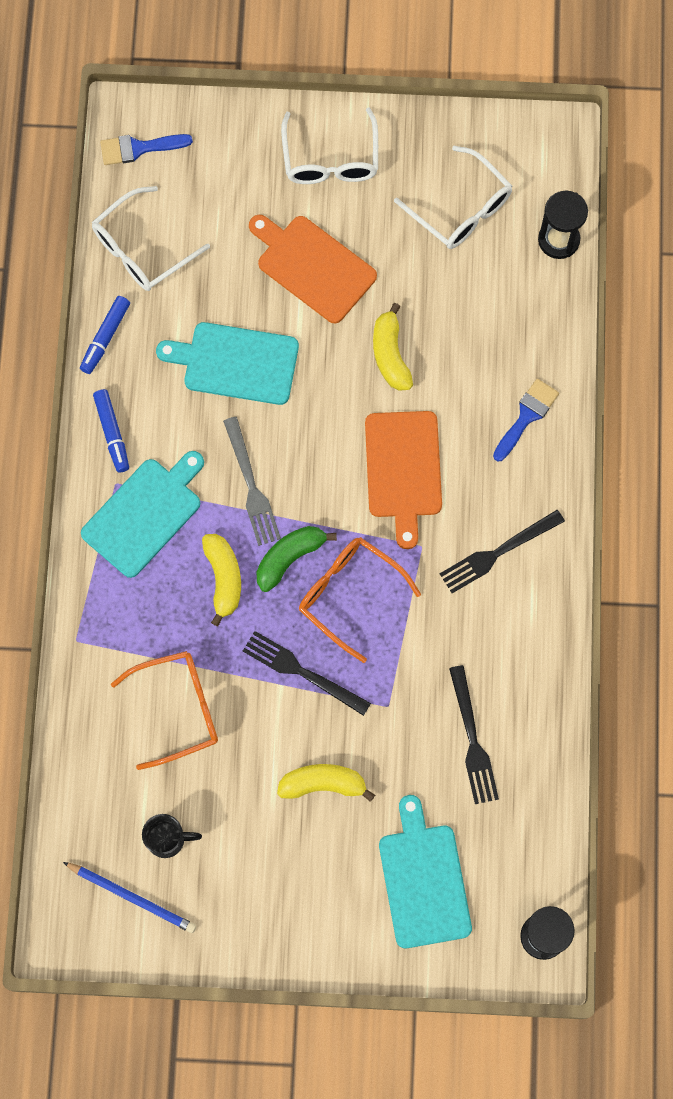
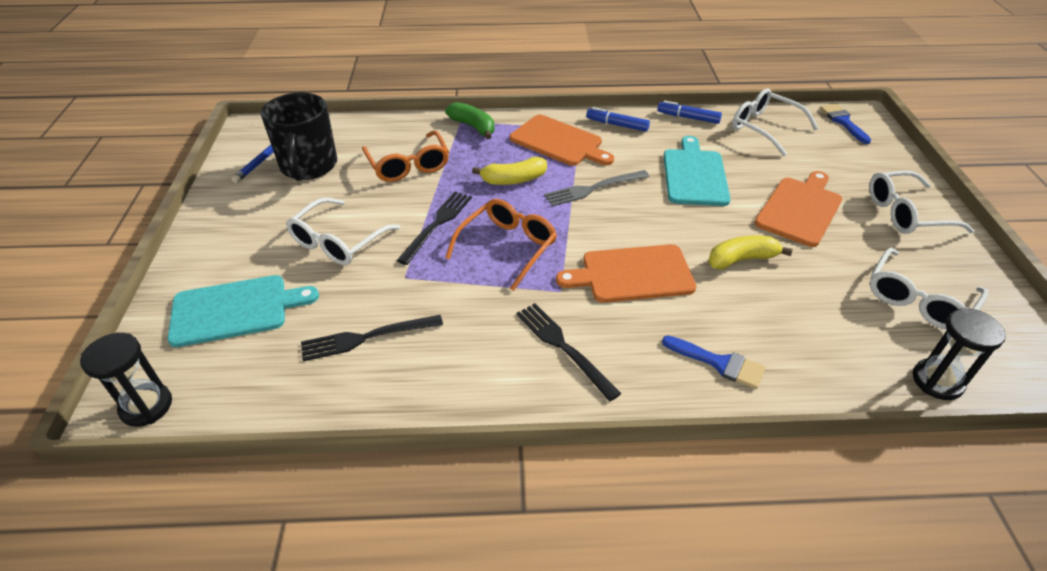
camera: 85 degrees right, 30 degrees down
(112, 433) = (617, 125): blue marker -> blue marker turned 45 degrees clockwise
(145, 514) = (559, 142): turquoise cutting board -> orange cutting board
(167, 839) = (308, 167): black mug -> black mug, size x1.99
(289, 558) = (536, 212): green banana -> green banana (473, 126)
(323, 784) = (338, 242): yellow banana -> white glasses

